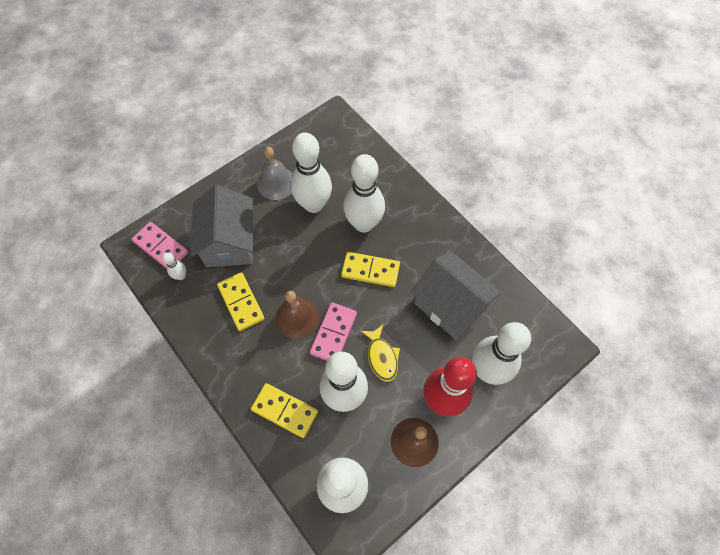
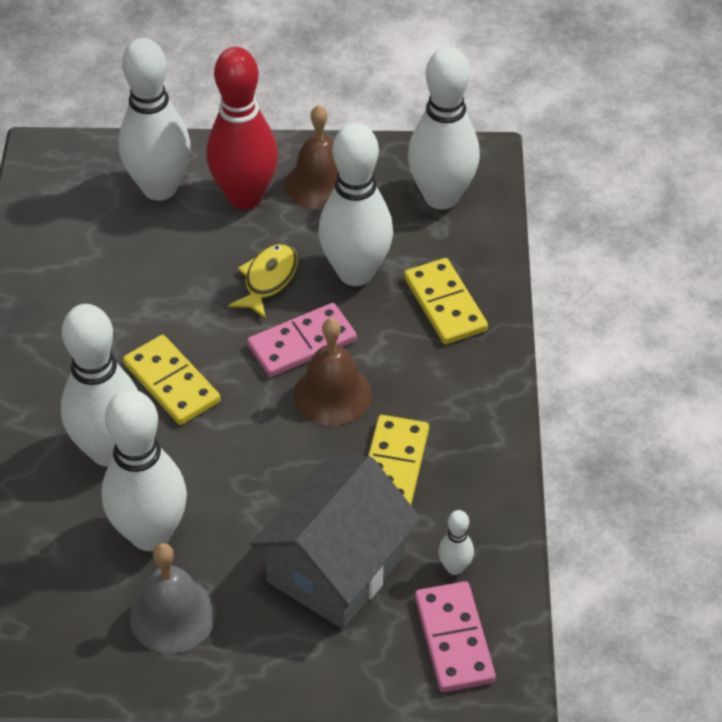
camera: 140 degrees left, 15 degrees down
(450, 305) = (119, 274): grey house -> none

